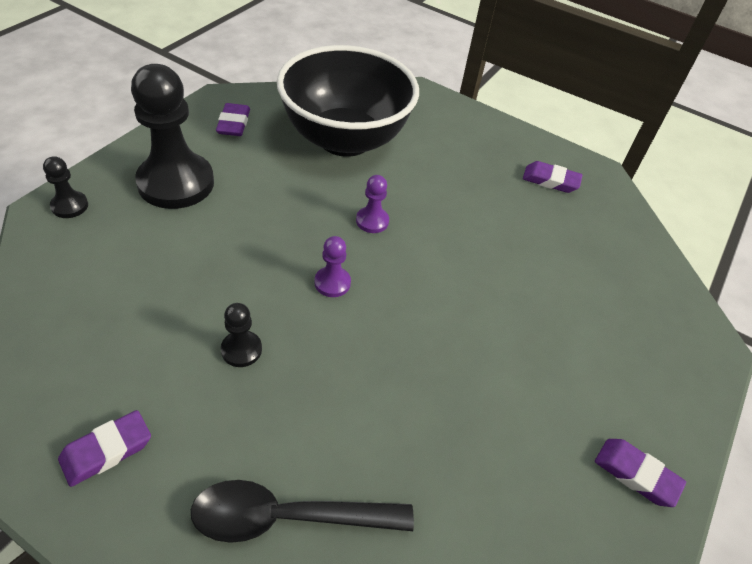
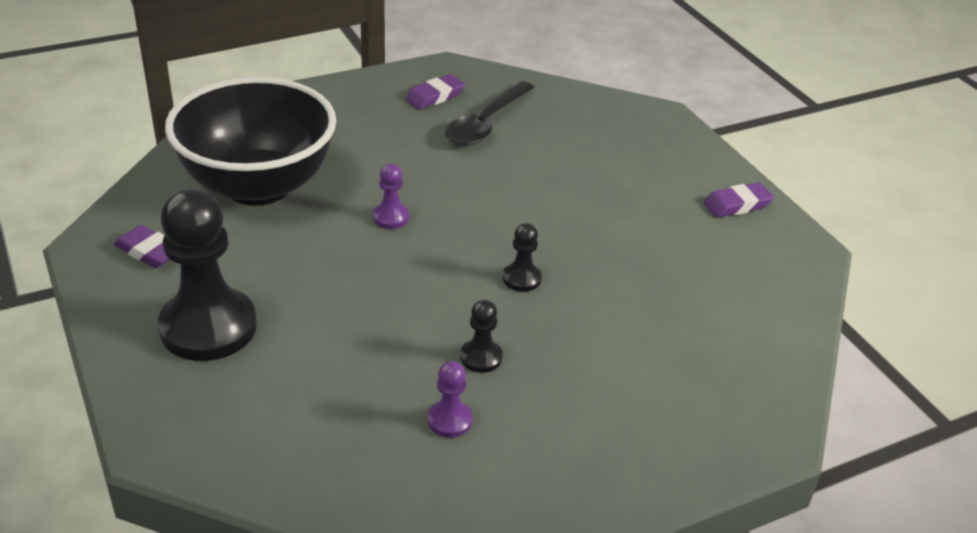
camera: 55 degrees left, 10 degrees down
(69, 206) = (166, 422): black pawn -> black pawn (521, 278)
(107, 451) = (531, 478): purple eraser -> none
(288, 517) = (664, 389): black spoon -> black spoon (486, 123)
(332, 283) = (447, 272): purple pawn -> purple pawn (449, 420)

